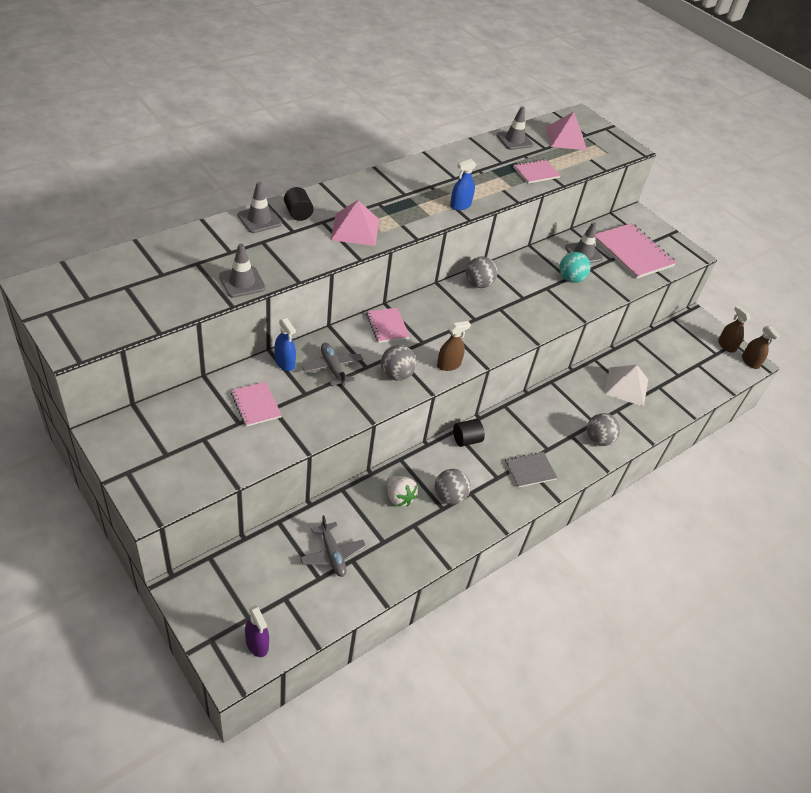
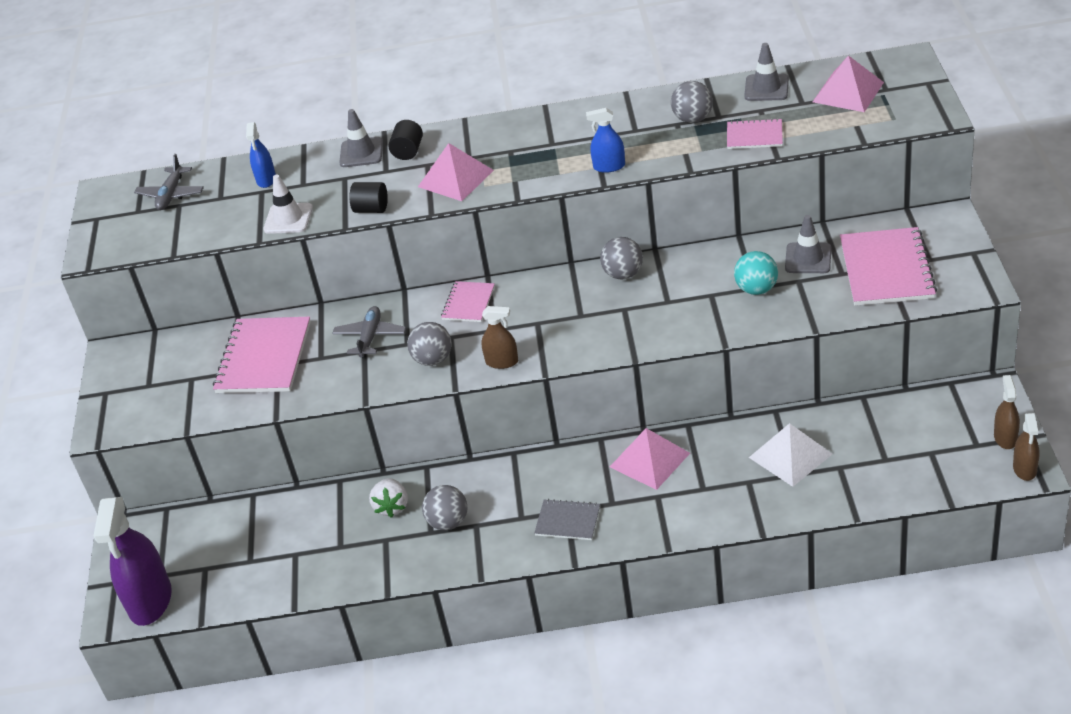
camera: 45 degrees right, 5 degrees down
(242, 282) = (288, 219): grey traffic cone -> white traffic cone
(256, 405) = (264, 357): pink notebook -> pink notebook, size x1.84
(257, 643) = (150, 600): purple spray bottle -> purple spray bottle, size x1.95
(285, 362) = (326, 320): blue spray bottle -> blue spray bottle (266, 179)
(332, 554) = (280, 542): grey plane -> grey plane (171, 195)
(466, 440) = (519, 466): black cylinder -> black cylinder (371, 209)
(547, 412) = (649, 460): none -> pink pyramid
(598, 439) = (690, 510): grey ball -> grey ball (693, 119)

